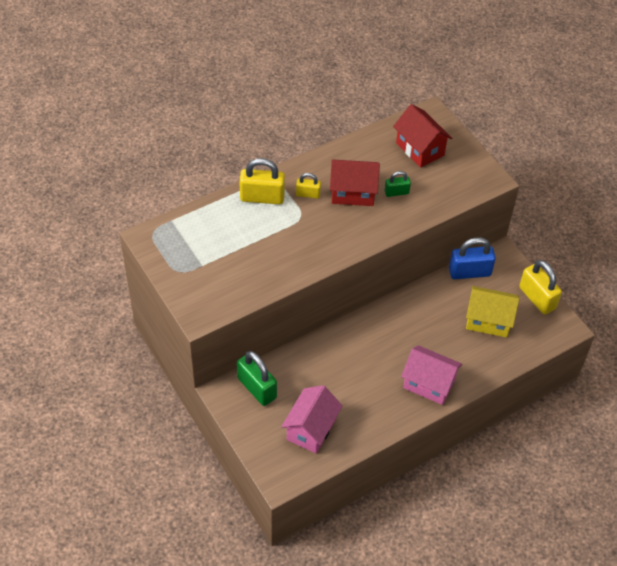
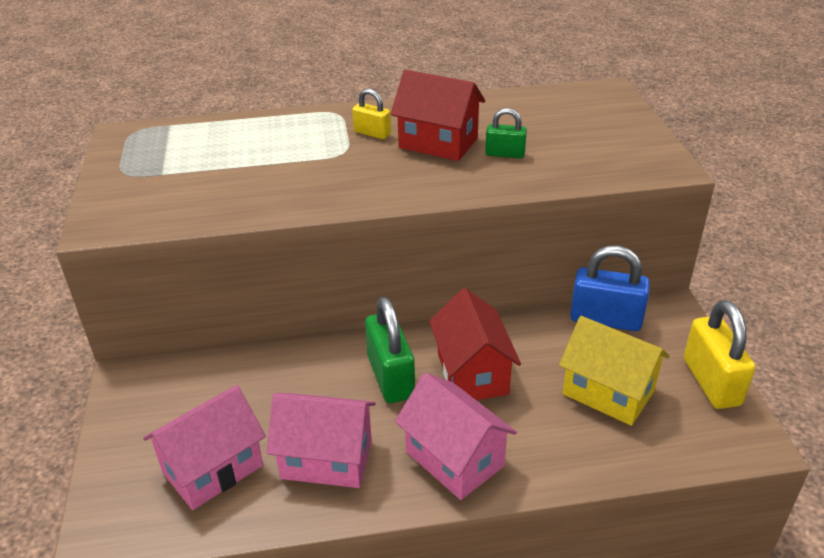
camera: 25 degrees right, 15 degrees down
(257, 388) = (178, 384): green padlock -> green padlock (391, 377)
(262, 197) = (307, 125): yellow padlock -> none
(366, 405) = (326, 459): none -> pink house
(420, 149) = (570, 118): red house -> red house (472, 373)

